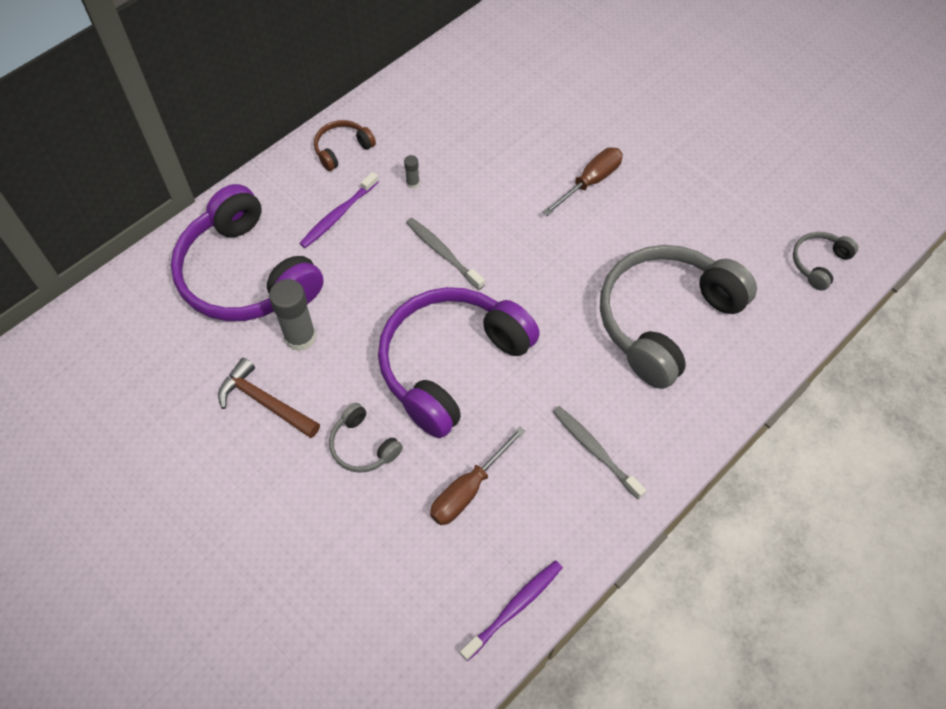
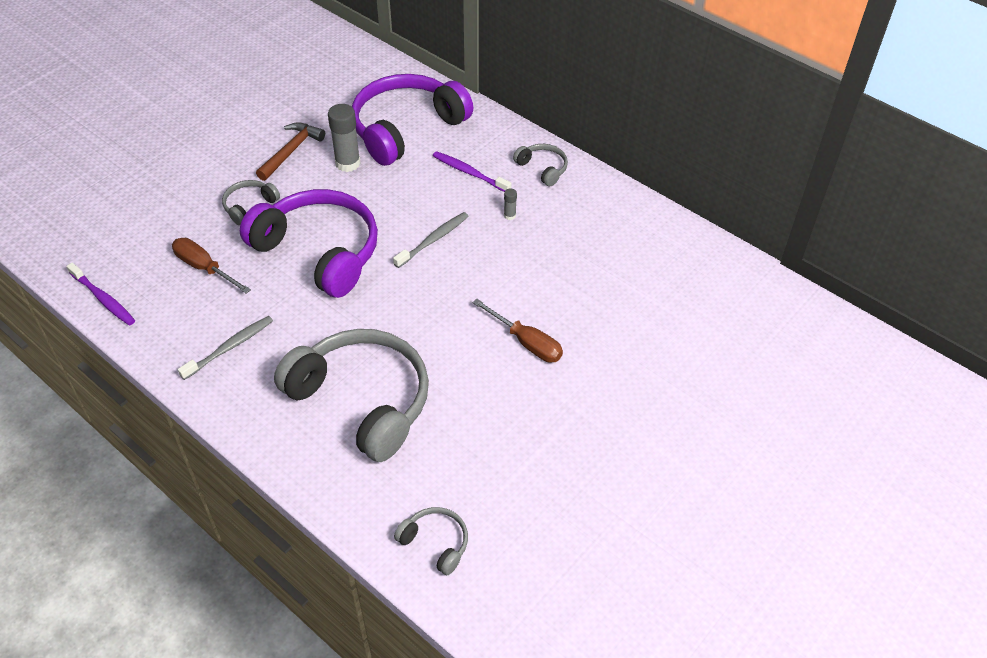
camera: 85 degrees right, 10 degrees down
(342, 149) = (542, 168): brown headphones -> grey headphones

